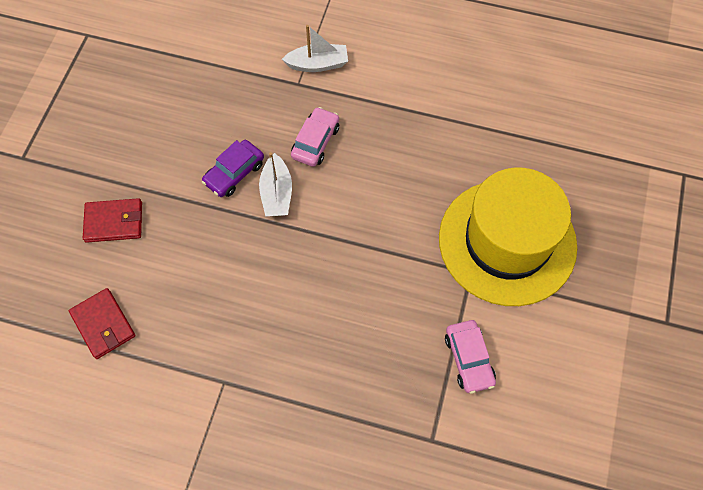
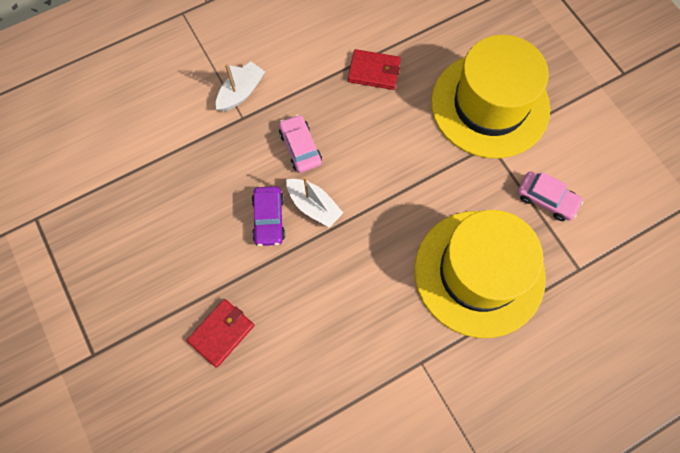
camera: 45 degrees left, 5 degrees up
(103, 324) = (297, 409): red wallet -> red wallet (374, 71)
(345, 361) = (479, 273): none -> yellow hat

